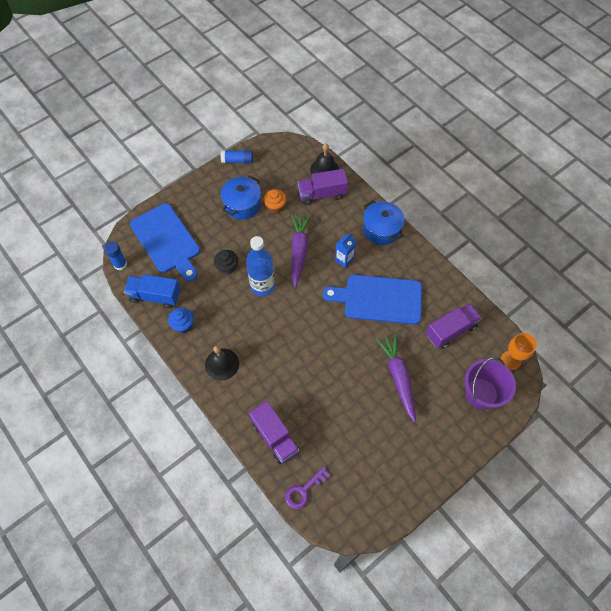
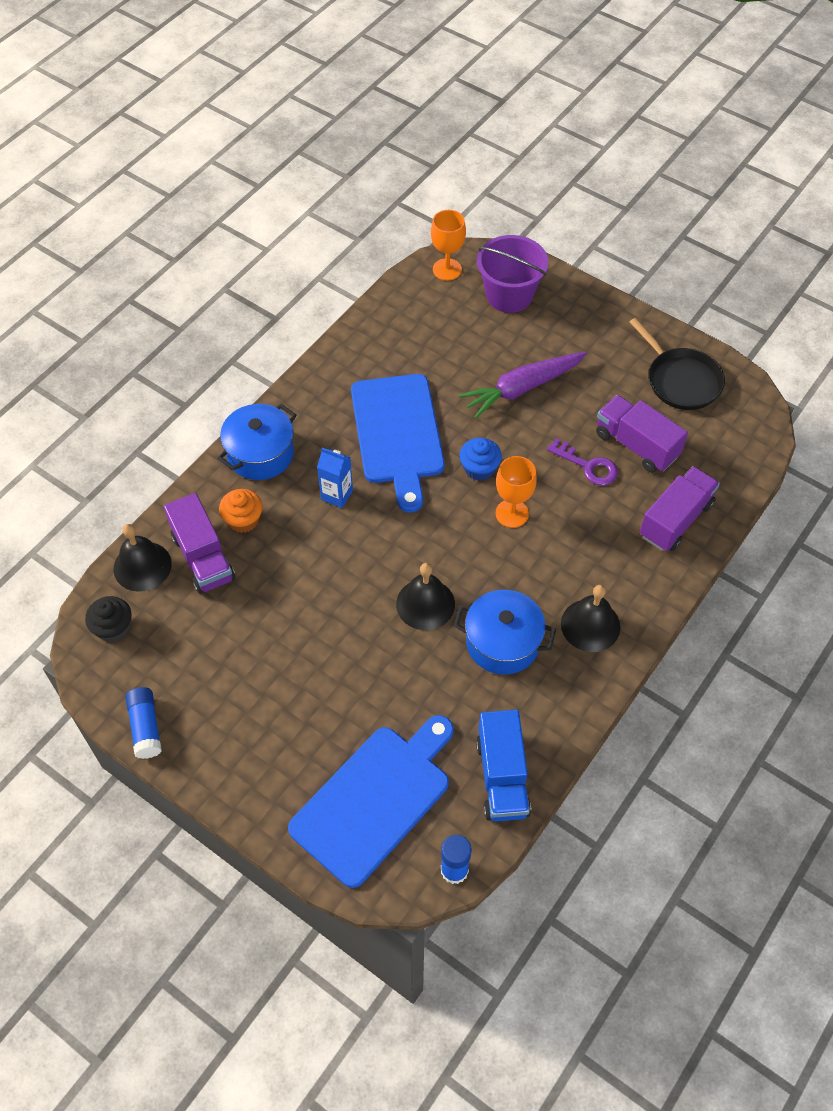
camera: 105 degrees left, 5 degrees down
(183, 324) = (542, 708): blue cupcake -> blue cupcake (479, 468)
(227, 267) = (402, 672): black cupcake -> black cupcake (113, 628)
(242, 204) = (256, 686): blue pot -> blue pot (502, 642)
(262, 286) = (425, 604): blue bottle -> black bell
(275, 206) = (247, 627): orange cupcake -> orange cupcake (243, 520)
(299, 251) = (337, 565): purple carrot -> none
(304, 490) = (734, 467): purple key -> purple key (588, 466)
(306, 345) = (512, 513): none -> orange goblet
(383, 483) = (681, 380): none -> black pan
(450, 331) = (423, 339): purple truck -> purple truck (636, 445)

